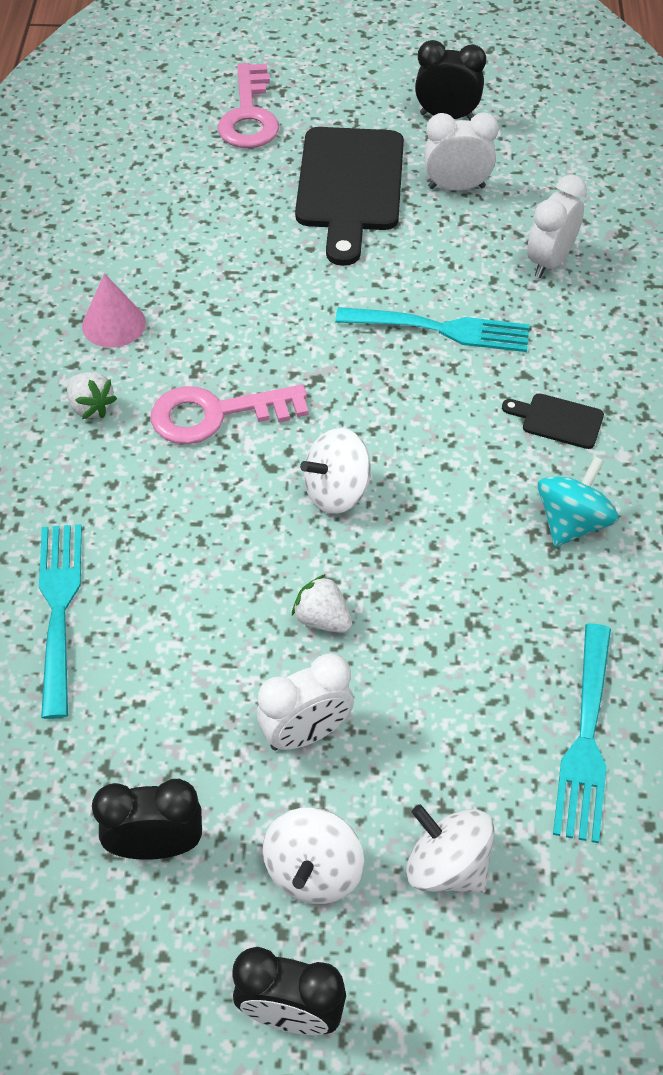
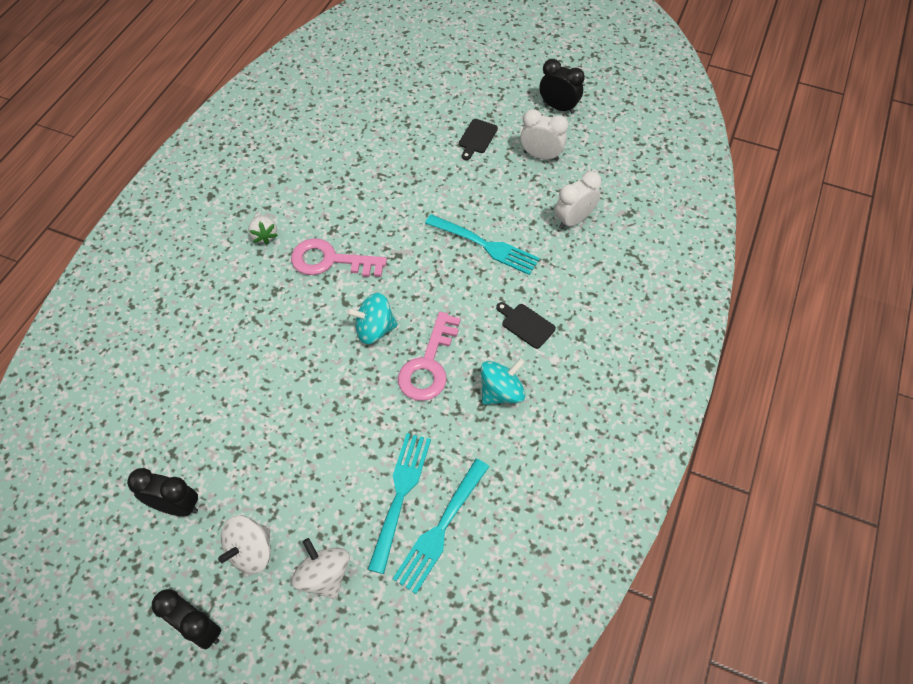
camera: 20 degrees right, 5 degrees up
(59, 609) = (191, 351): turquoise fork -> turquoise fork (400, 494)
(113, 324) = (300, 188): pink cone -> none
(249, 116) = (440, 77): pink key -> pink key (428, 365)
(306, 733) = (286, 469): white clock -> none
(322, 619) = (328, 404): white strawberry -> none
(337, 492) = (374, 329): white spinning top -> turquoise spinning top
(349, 186) = (477, 138): black cutting board -> black cutting board, size x0.44

